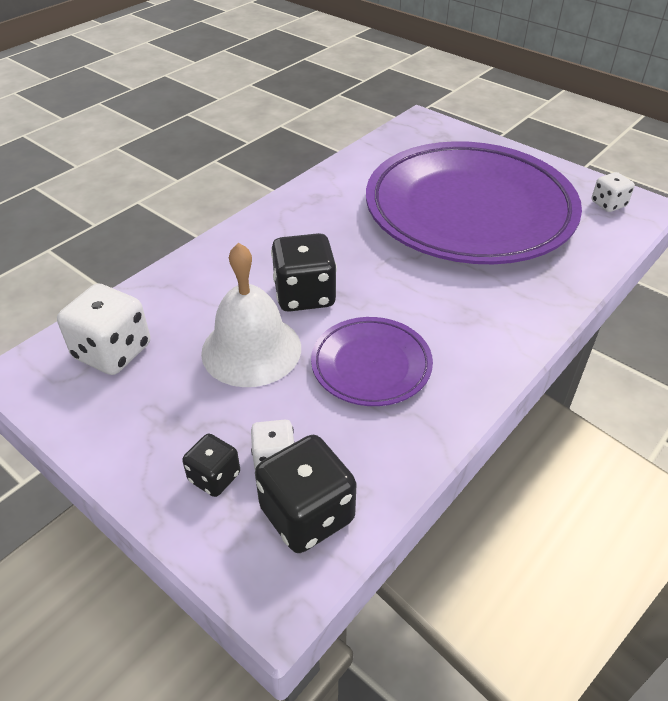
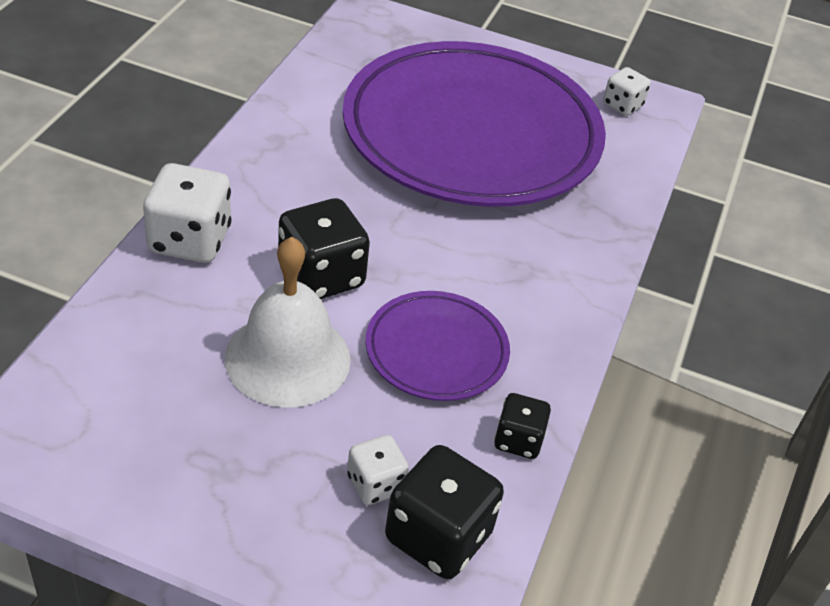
camera: 25 degrees left, 0 degrees up
(112, 351) = (111, 394): white dice -> white dice (190, 240)
(214, 477) = (316, 520): black dice -> black dice (518, 440)

